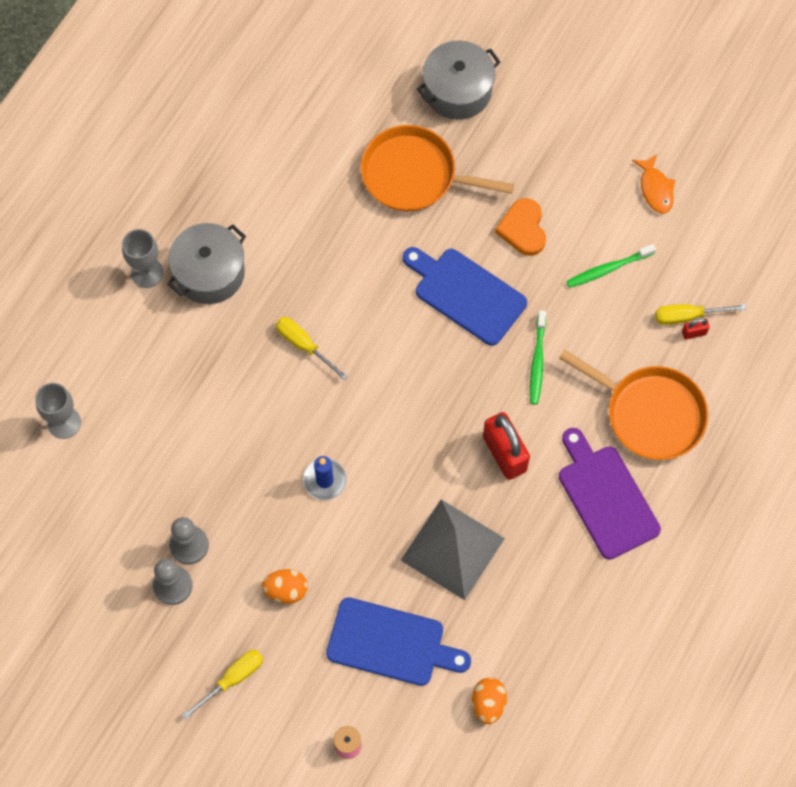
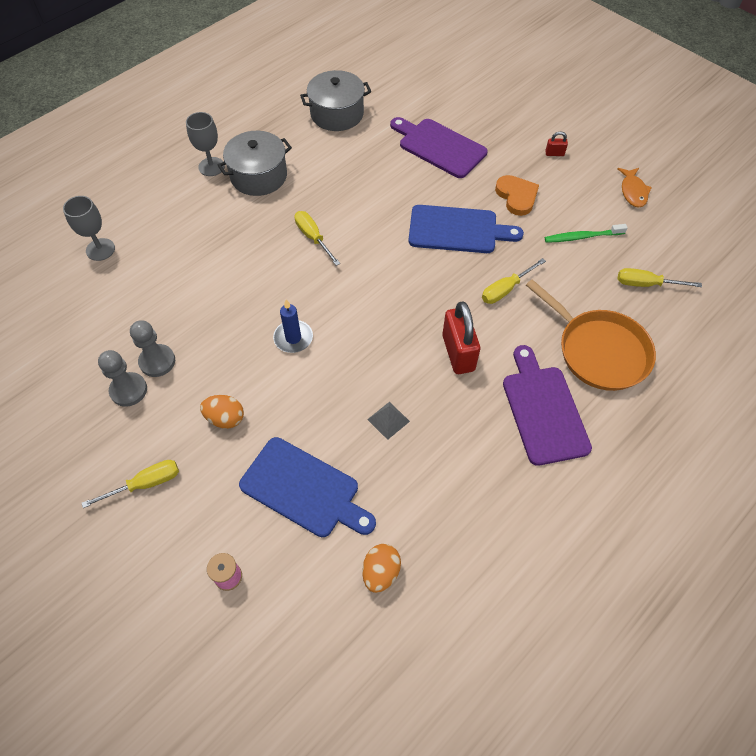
camera: 15 degrees right, 10 degrees down
(414, 175) = (439, 147): orange pan -> purple cutting board
(453, 549) = (388, 420): grey pyramid -> grey pyramid, size x0.42
(457, 90) = (488, 104): grey pot -> grey pot (337, 114)
(466, 294) = (457, 230): blue cutting board -> blue cutting board turned 135 degrees clockwise
(523, 229) = (516, 196): orange heart -> orange heart turned 150 degrees clockwise
(537, 361) = (505, 289): green toothbrush -> yellow screwdriver
(694, 333) = (650, 297): red padlock -> red padlock (554, 153)

